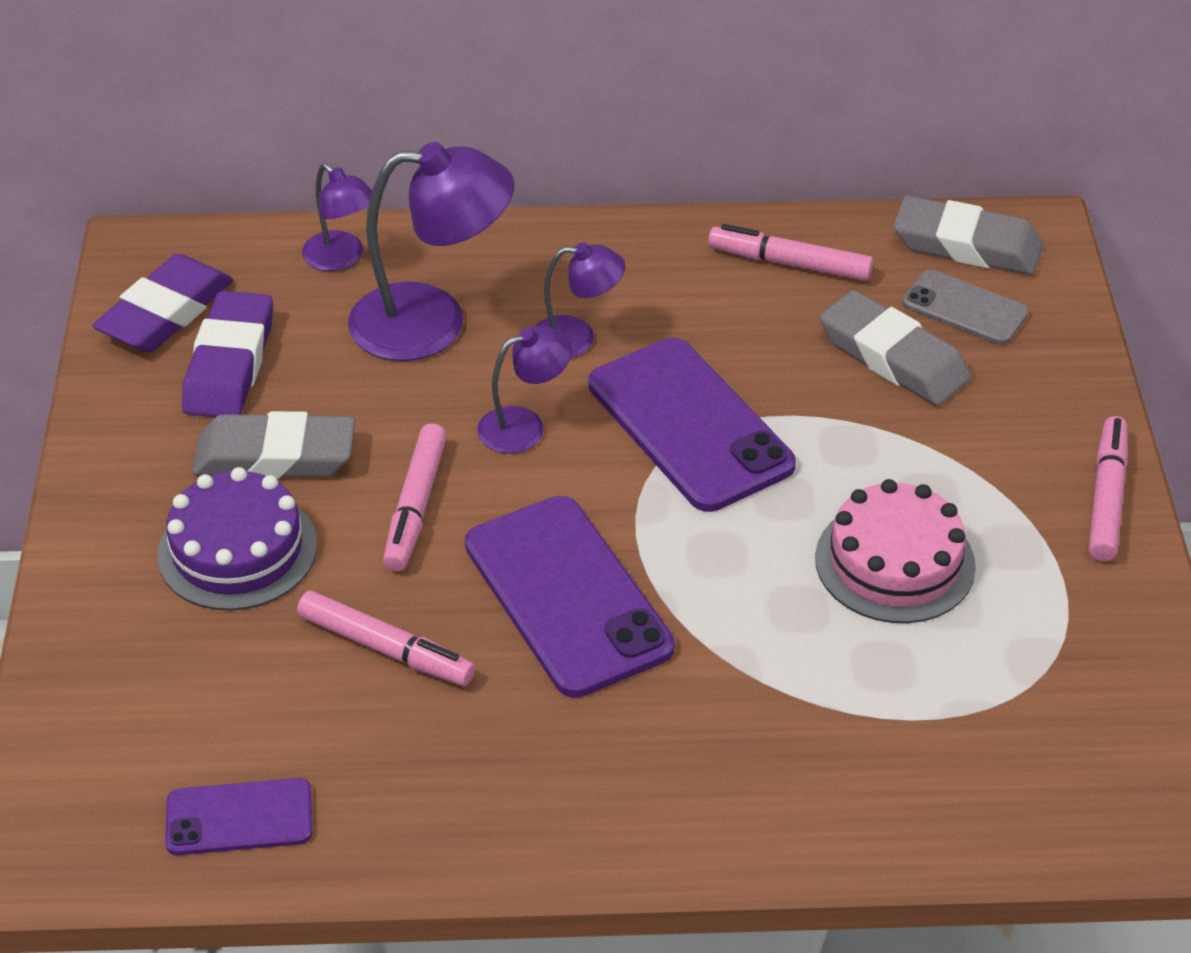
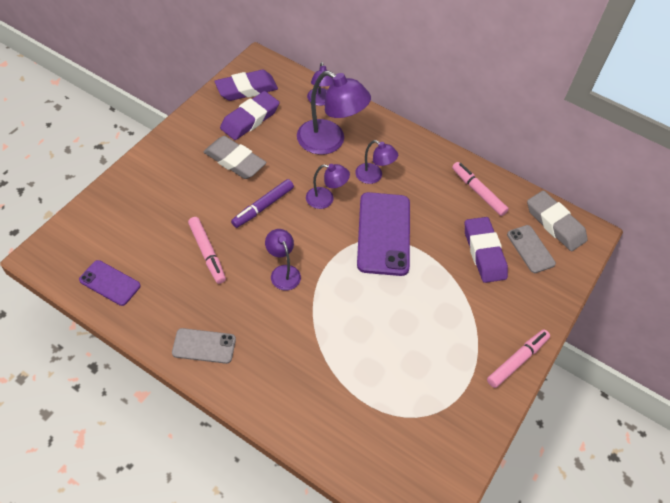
camera: 30 degrees right, 10 degrees up
(237, 550) = (193, 187): purple cake -> none
(415, 506) = (263, 207): pink marker -> purple marker
(543, 809) = (204, 346): none -> grey phone
(568, 596) = (283, 272): purple phone -> purple lamp
(893, 357) = (484, 252): grey eraser -> purple eraser
(894, 562) = (410, 334): pink cake -> none

